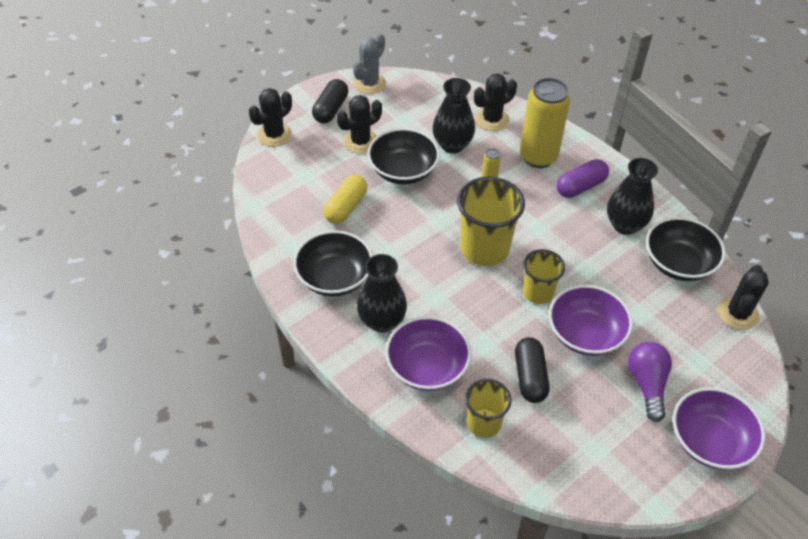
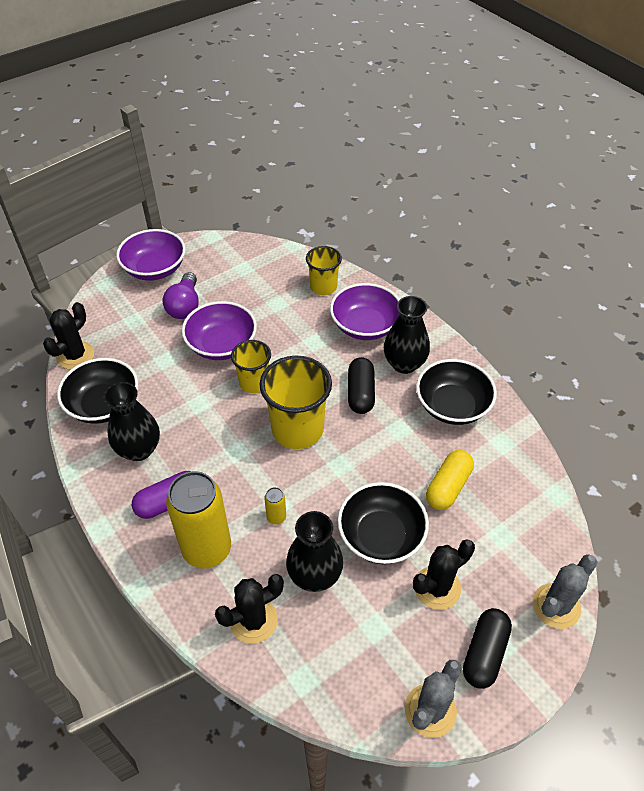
camera: 175 degrees left, 0 degrees up
(274, 135) = (556, 606): black cactus -> grey cactus
(530, 377) = (279, 315): black capsule -> black capsule (360, 393)

